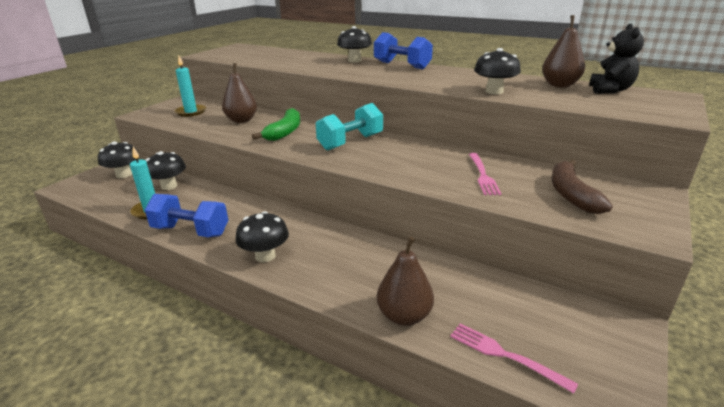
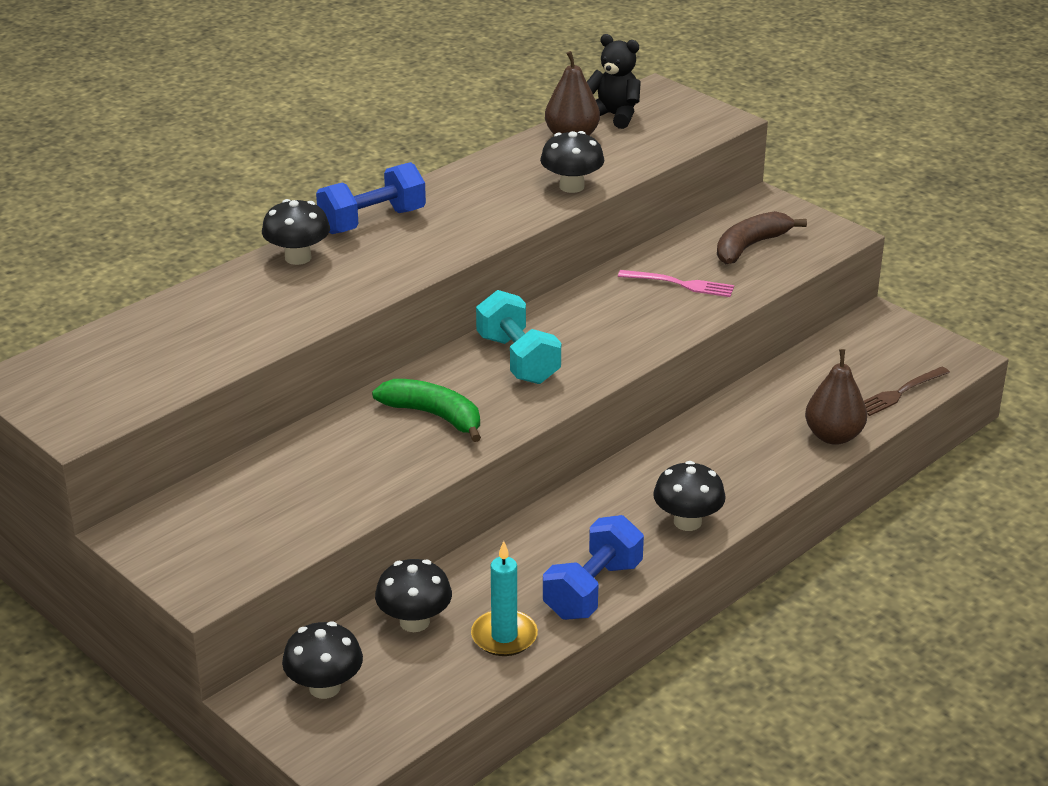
camera: 75 degrees left, 5 degrees up
(191, 112) = (239, 522): turquoise candle -> none
(241, 120) = (340, 459): brown pear -> none
(504, 355) = (900, 393): pink fork -> brown fork
(571, 194) = (750, 246): brown banana -> brown banana turned 120 degrees clockwise

